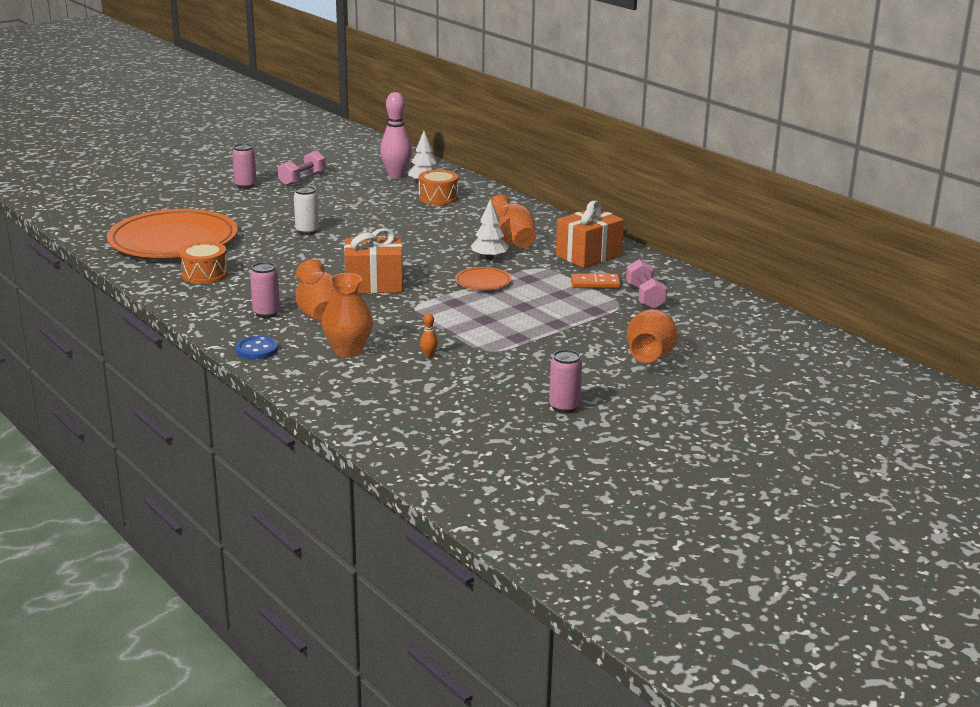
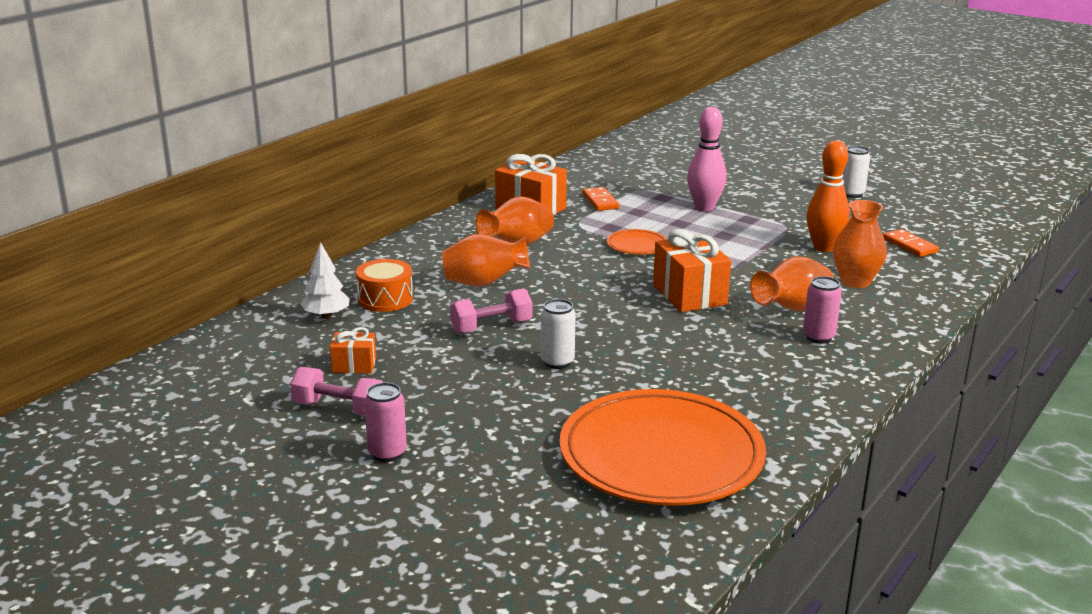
camera: 105 degrees left, 0 degrees up
(204, 274) = (753, 400): orange drum -> none
(257, 350) = (904, 324): blue button -> none
(350, 185) = (354, 365): none -> orange gift
(396, 175) = (298, 339): pink bowling pin -> pink bowling pin (704, 207)
(406, 399) = (910, 245): none -> orange domino
(429, 356) = (824, 248): orange bowling pin -> orange bowling pin, size x2.46
(489, 258) = (570, 249): white tree -> none
(564, 407) = (852, 194): pink can -> white can
(645, 297) = (616, 182): pink dumbbell -> pink dumbbell (491, 327)
(649, 358) = (737, 174): orange vase -> orange vase (484, 283)

